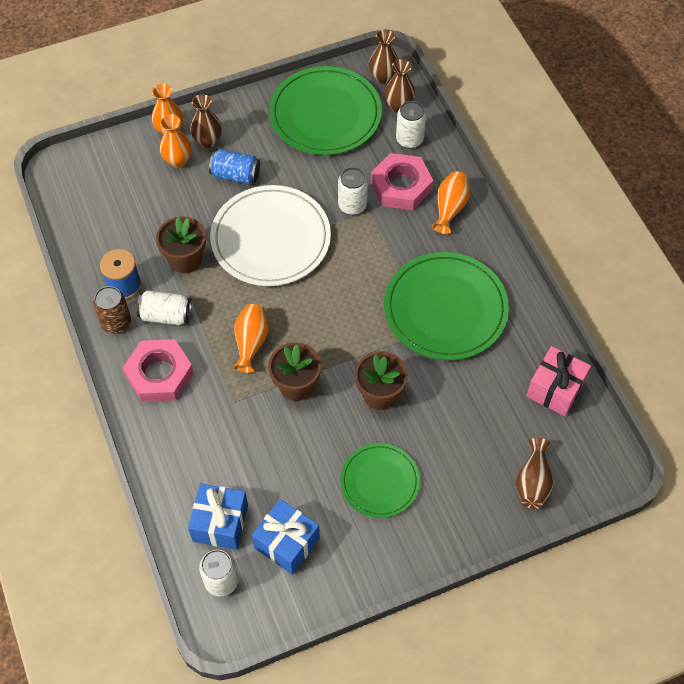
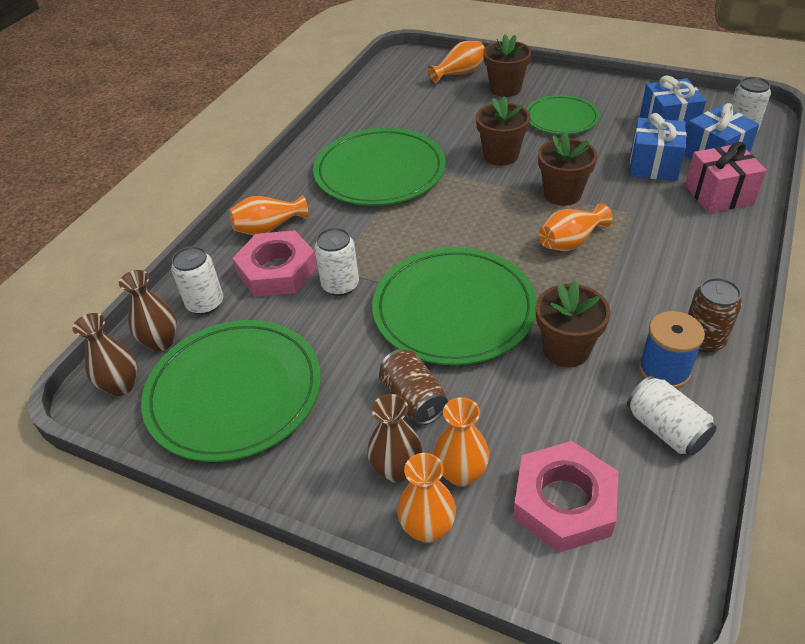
camera: 130 degrees left, 15 degrees down
(159, 374) = (688, 269): pink nut -> pink nut (564, 502)
(166, 315) = (638, 312): white can -> white can (666, 429)
(236, 175) = (413, 399): blue can -> brown can
(257, 472) = (653, 165): none -> blue gift
(271, 239) = (454, 309): white plate -> green plate
(467, 490) = (505, 89): none -> brown flower pot
(533, 482) = (459, 73): brown vase -> orange vase
(555, 389) = (378, 98): pink gift -> pink gift (719, 194)

